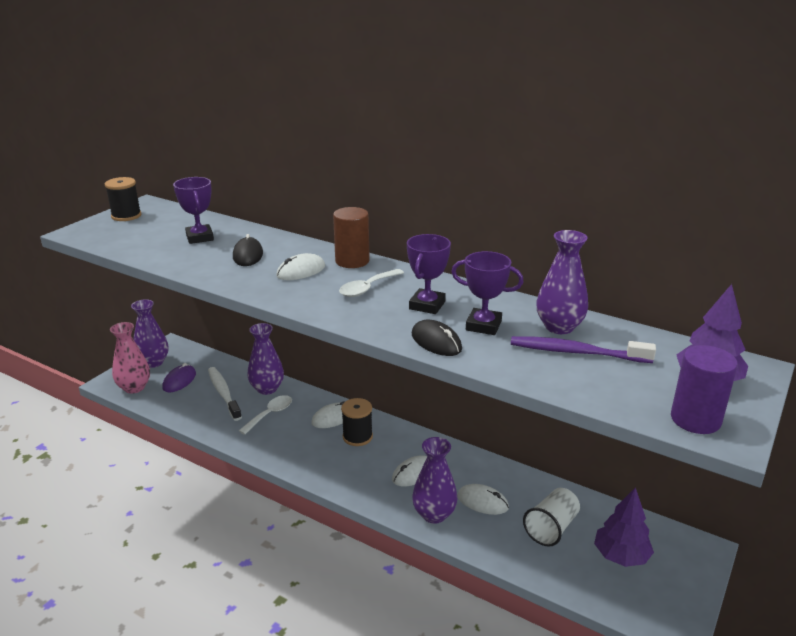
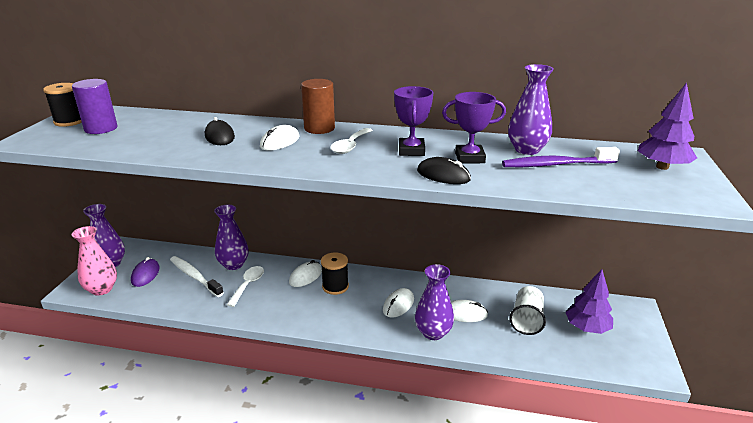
camera: 20 degrees left, 0 degrees up
(200, 237) = (160, 129): purple trophy -> none
(695, 419) = (682, 194): purple cylinder -> purple cylinder (101, 128)

